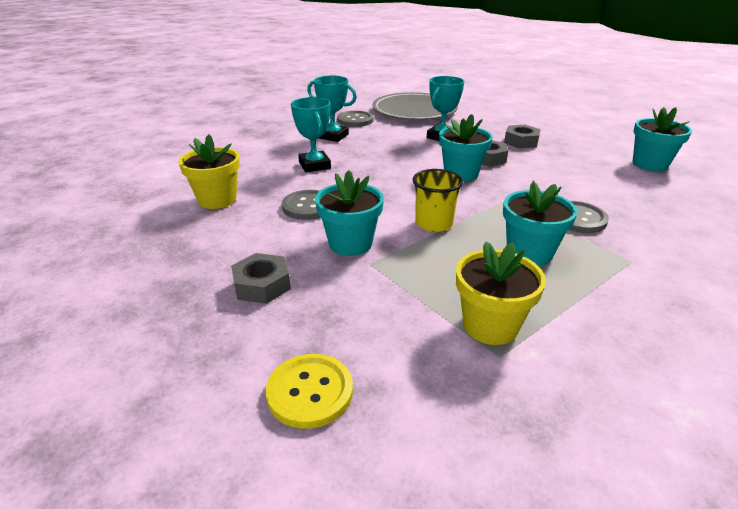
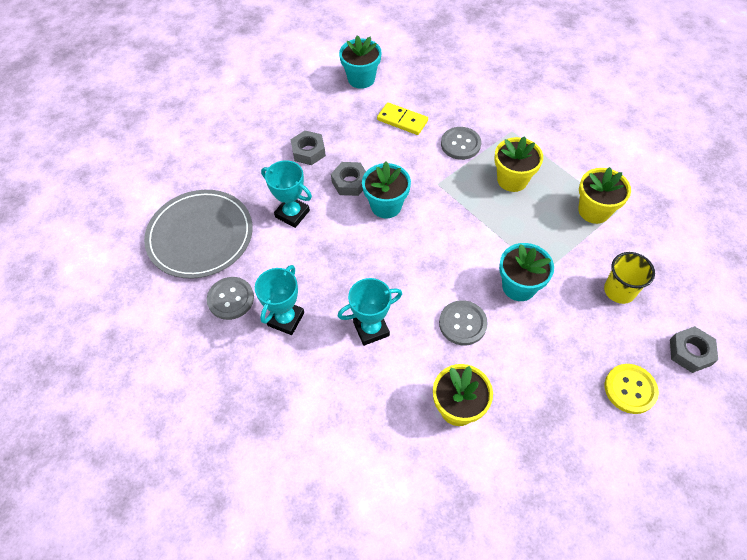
camera: 90 degrees left, 25 degrees up
(262, 285) = (584, 339): grey nut -> grey nut (690, 352)
(310, 392) = (670, 296): yellow button -> yellow button (630, 389)
(434, 223) = (480, 231): yellow cup -> yellow cup (619, 290)
(529, 253) = (512, 180): turquoise flower pot -> yellow flower pot
(596, 184) = (402, 120): none -> yellow domino

